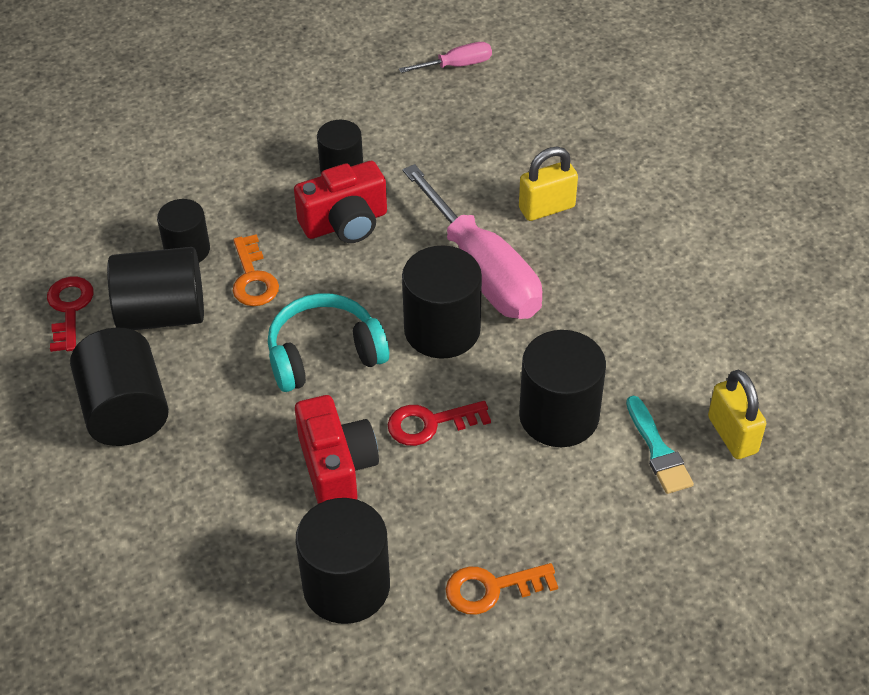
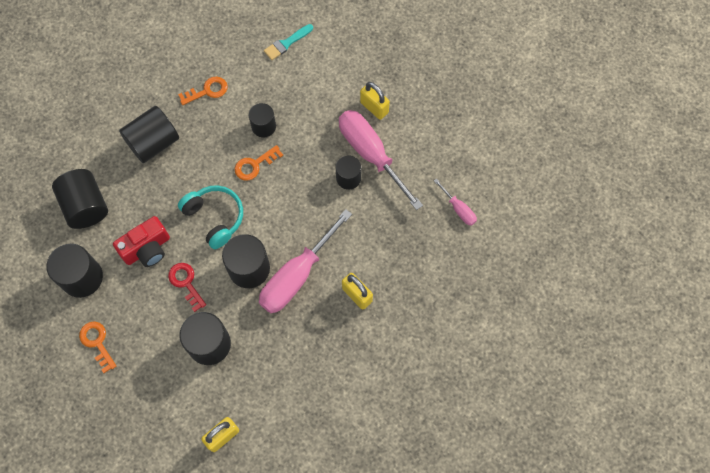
camera: 70 degrees right, 20 degrees up
(69, 309) = (207, 91): red key -> orange key
(162, 314) = (217, 133): black cylinder -> black cylinder (86, 206)
(236, 111) = (374, 107): none -> yellow padlock
(314, 134) = (371, 154): none -> pink screwdriver
(345, 223) = (308, 194): red camera -> none
(658, 450) = (201, 400): turquoise brush -> turquoise brush (286, 43)

